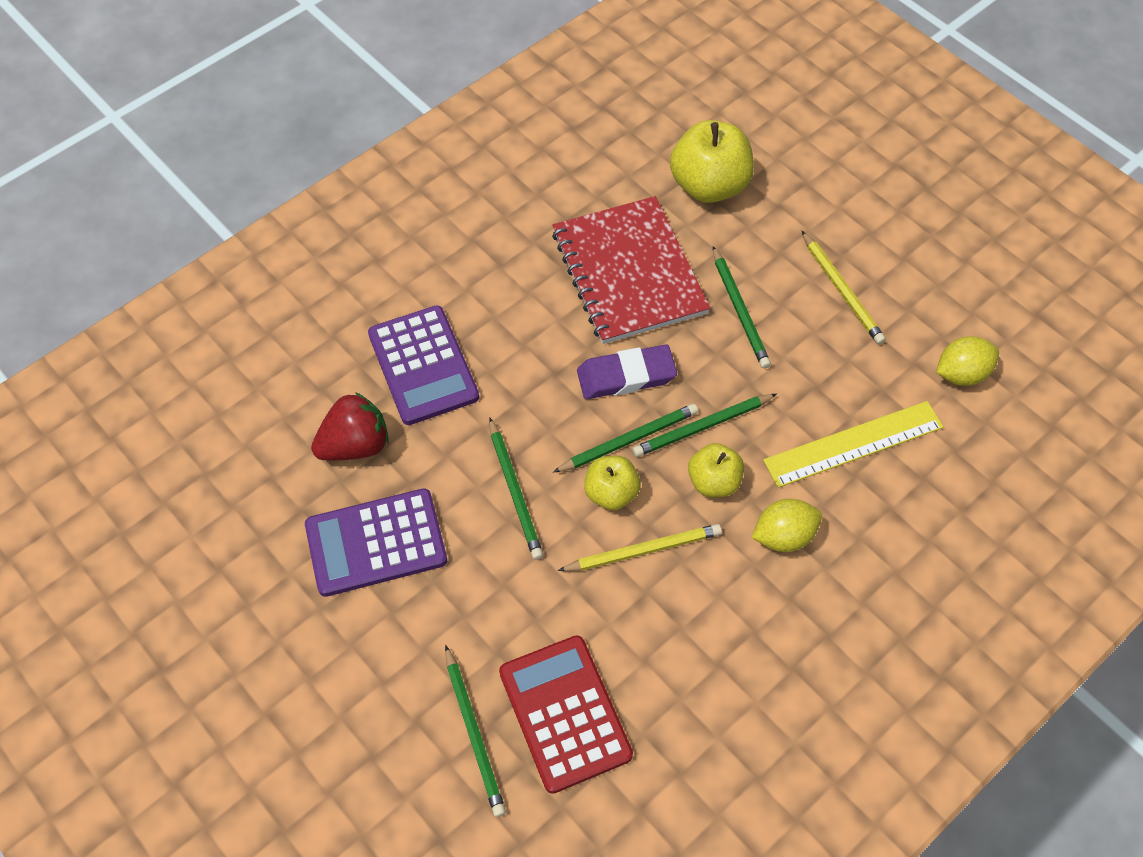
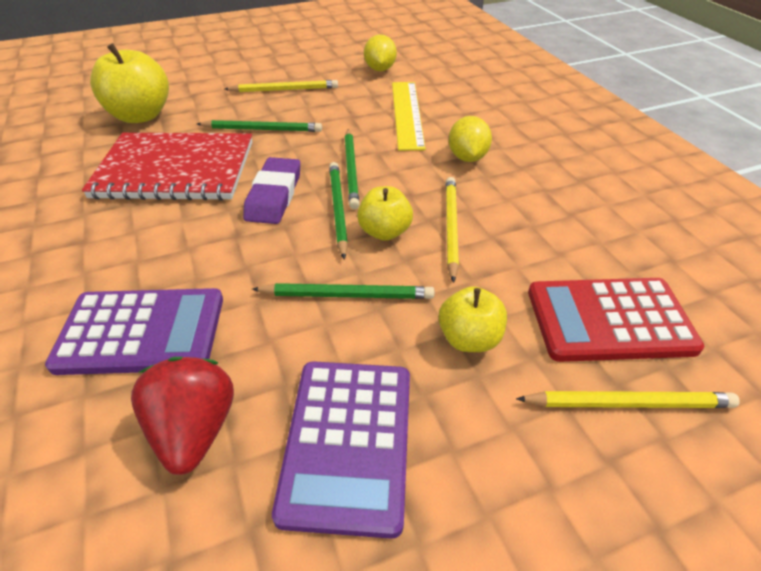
camera: 70 degrees left, 15 degrees down
(474, 733) = (628, 403): green pencil -> yellow pencil
(713, 482) = (404, 176): yellow apple -> yellow apple (469, 338)

